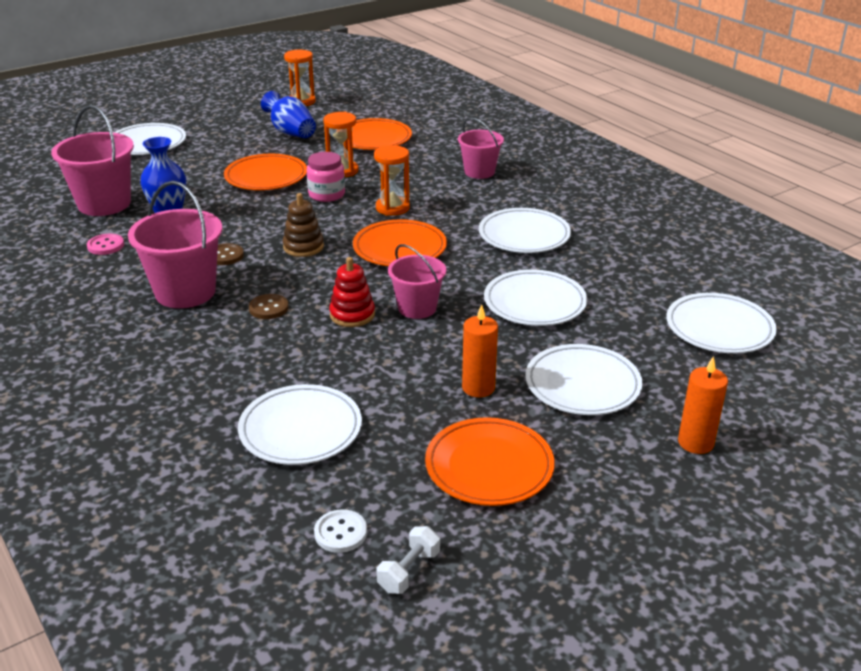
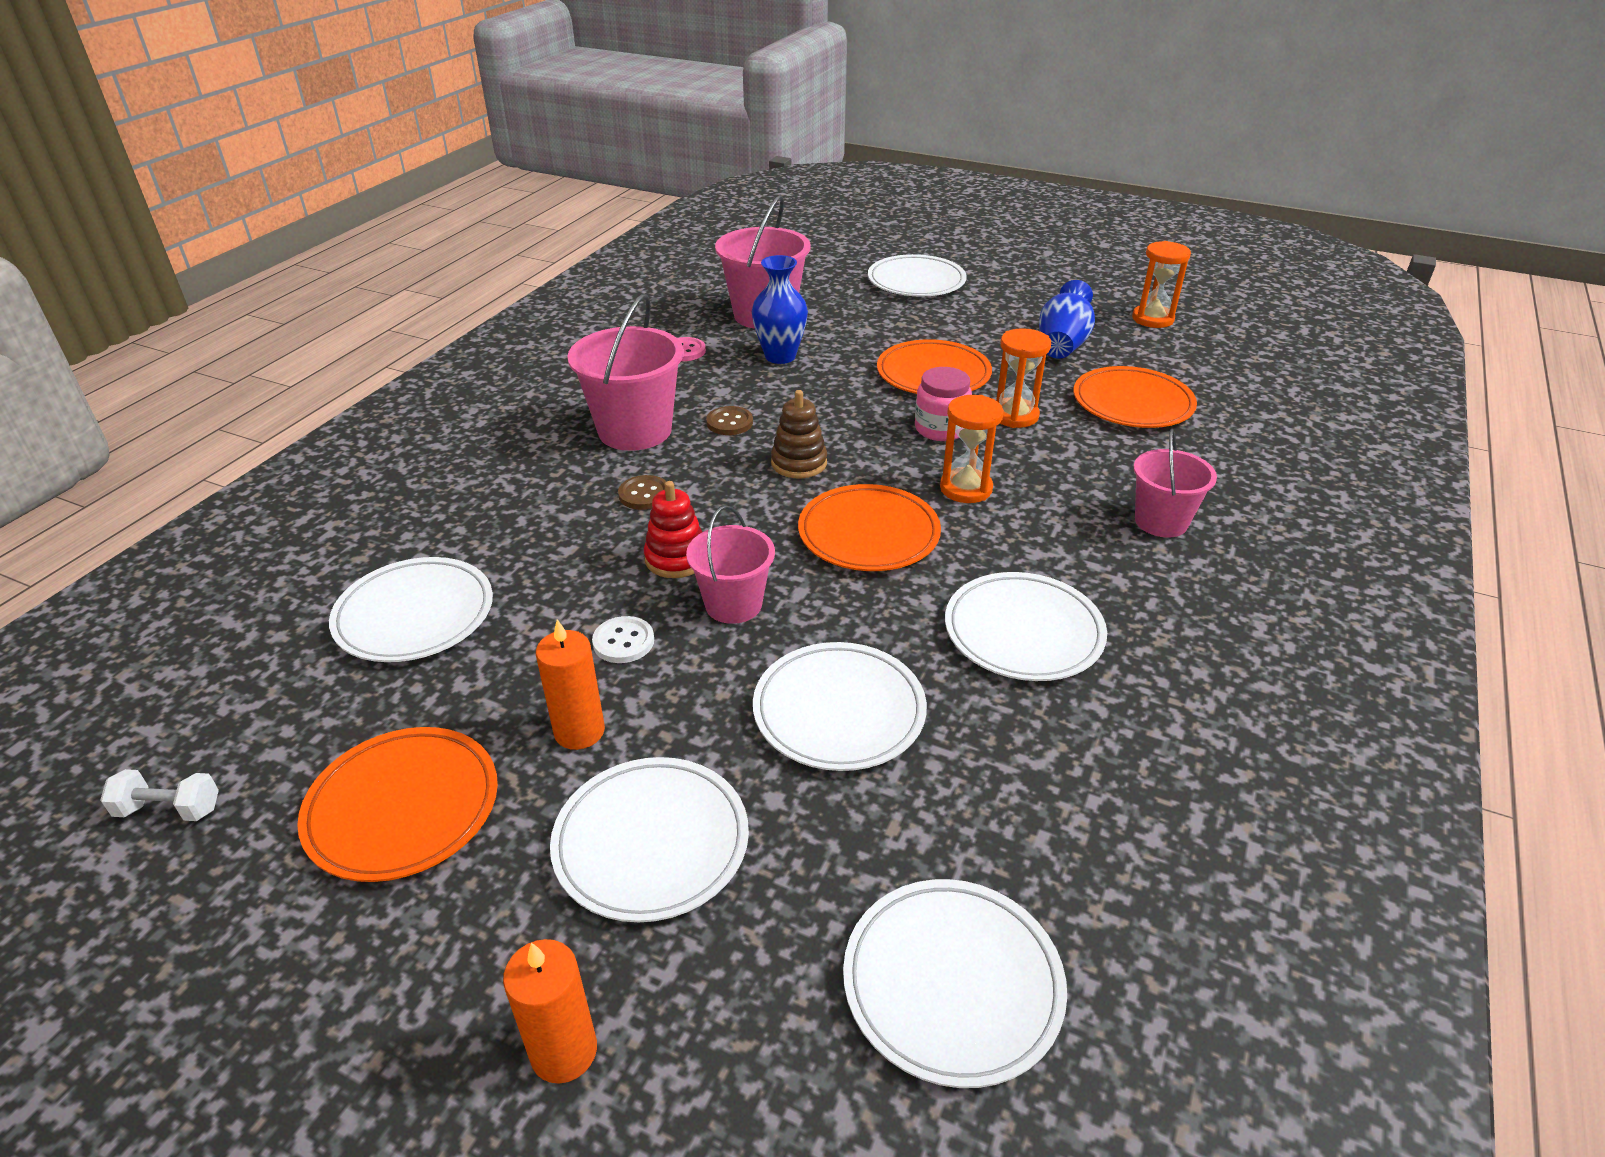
camera: 60 degrees right, 5 degrees up
(340, 533) = (230, 723): white button -> white button (623, 642)

